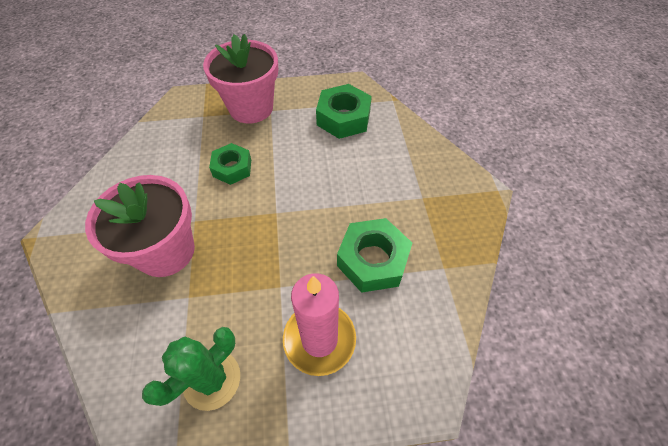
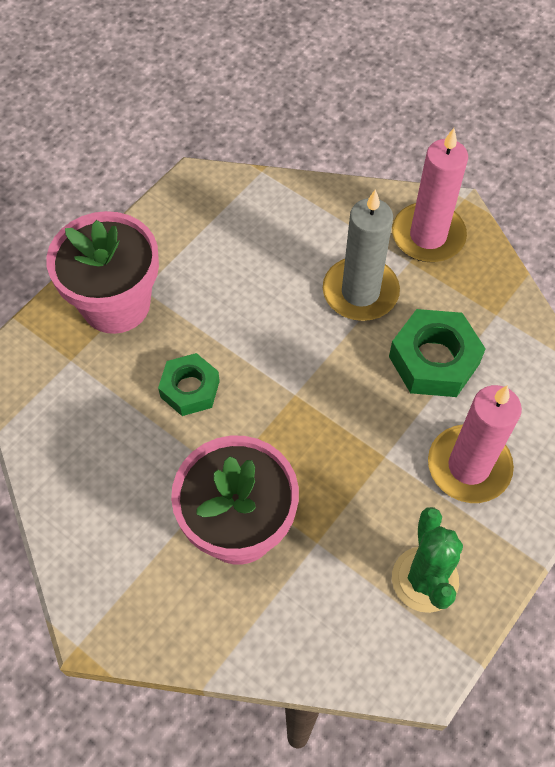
camera: 45 degrees left, 5 degrees up
(343, 118) = (236, 234): green nut -> none
(374, 191) = (360, 292): none -> grey candle
(450, 192) = (428, 236): none -> pink candle

